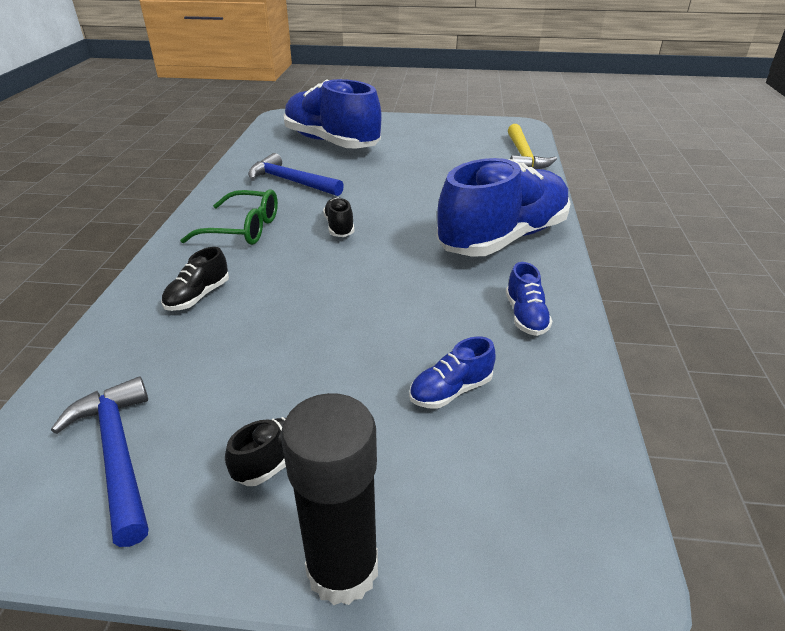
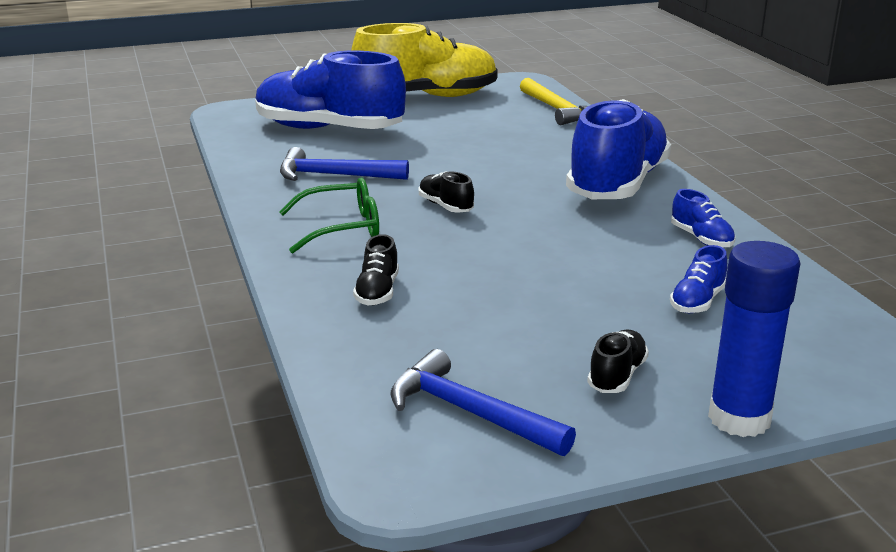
camera: 25 degrees left, 10 degrees down
(342, 569) = (739, 419): black glue stick -> blue glue stick
(431, 127) = (426, 97): none -> yellow shoe

